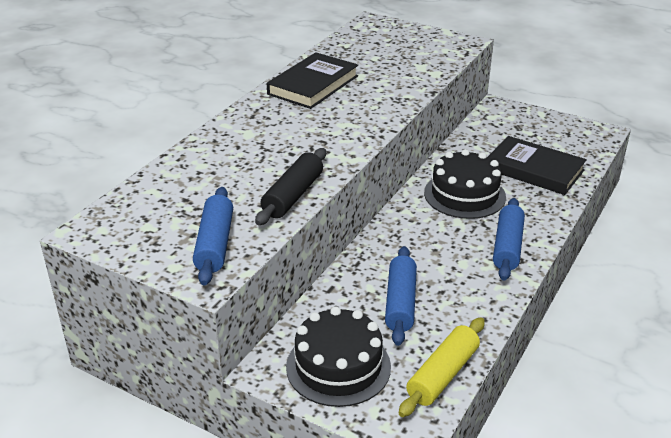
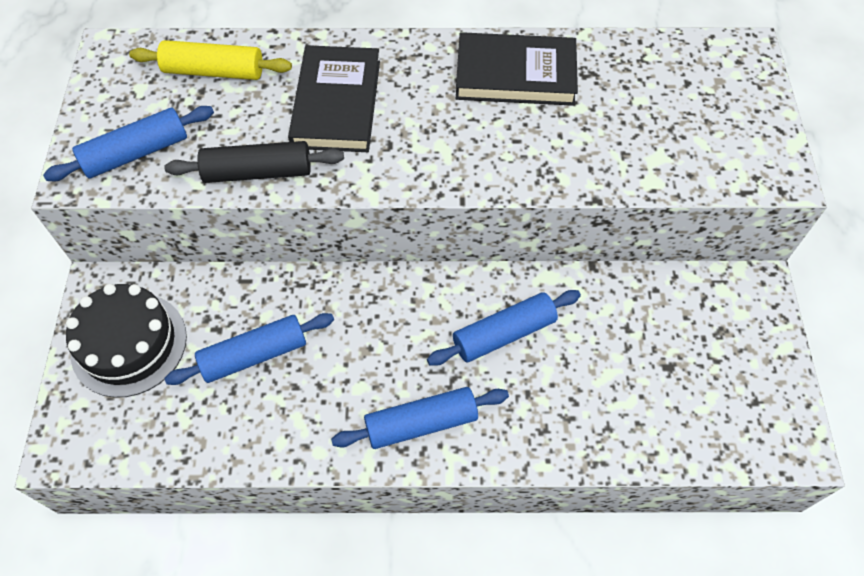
camera: 60 degrees right, 25 degrees up
(443, 375) = (157, 444): yellow rolling pin -> yellow rolling pin (214, 71)
(464, 195) = (503, 333): black cake -> blue rolling pin
(534, 170) = (621, 392): black book -> black book (336, 104)

